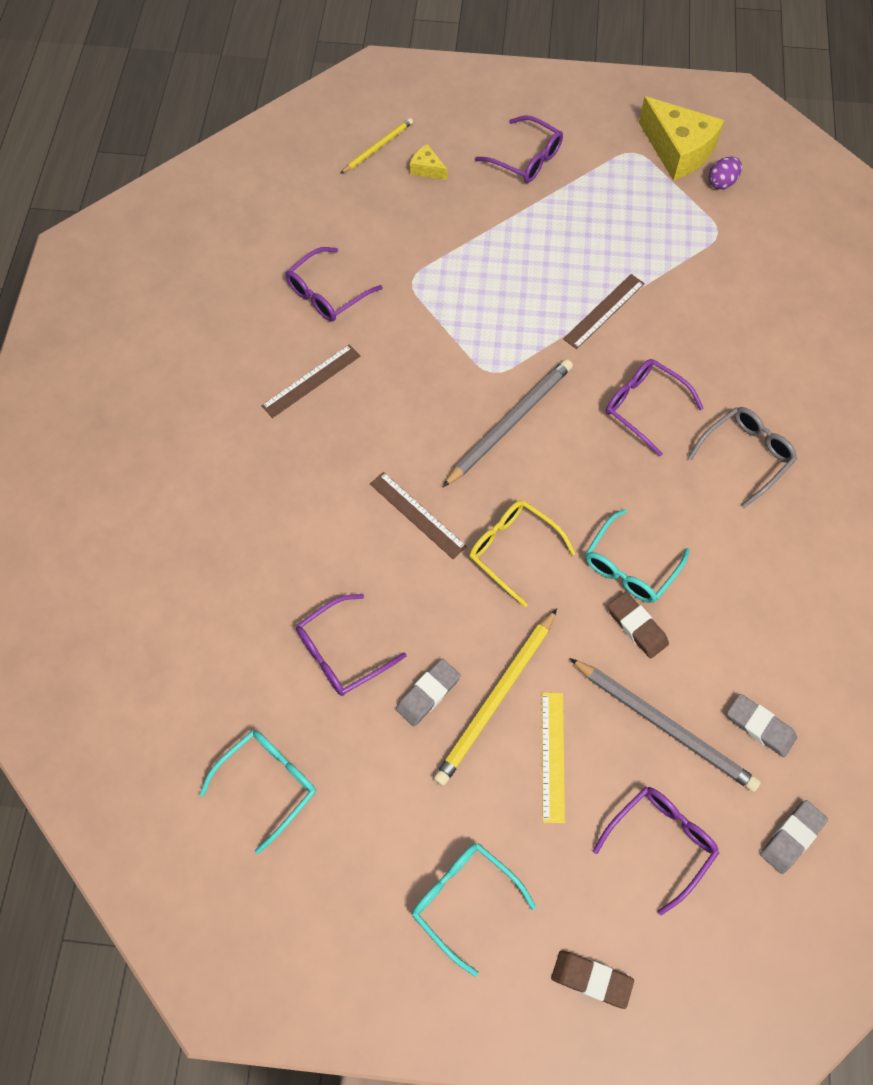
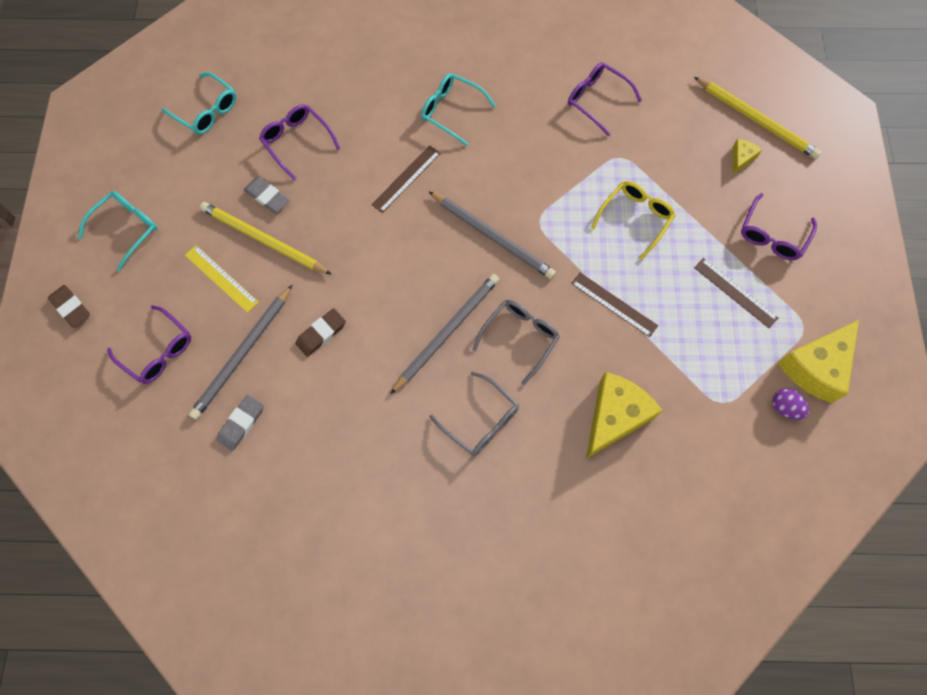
camera: 85 degrees right, 5 degrees up
(311, 381) = (514, 99): brown ruler -> brown ruler (735, 292)
(378, 147) = (756, 120): yellow pencil -> yellow pencil, size x1.71
(512, 550) = (381, 244): yellow glasses -> yellow glasses (635, 218)
(552, 756) = (221, 278): yellow ruler -> yellow ruler turned 45 degrees clockwise
(591, 979) = (71, 307): brown eraser -> brown eraser turned 60 degrees counterclockwise
(629, 567) = (371, 328): turquoise glasses -> turquoise glasses (451, 111)
(636, 482) = (447, 332): none -> grey pencil
(643, 406) = (520, 337): purple glasses -> grey glasses
(737, 327) = (614, 417): none -> yellow cheese
(792, 837) = (156, 443): grey eraser -> none

